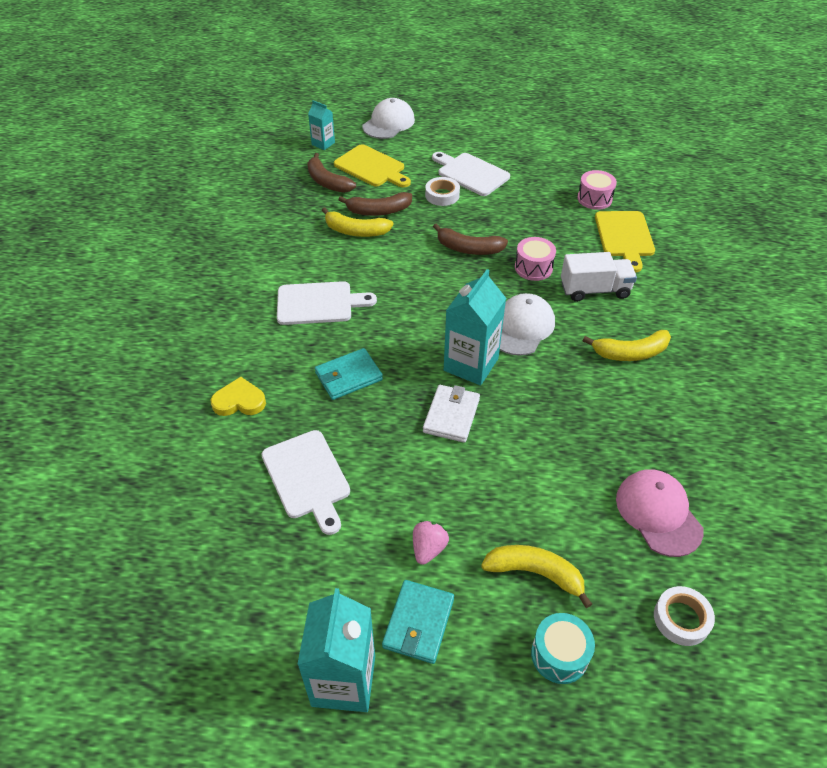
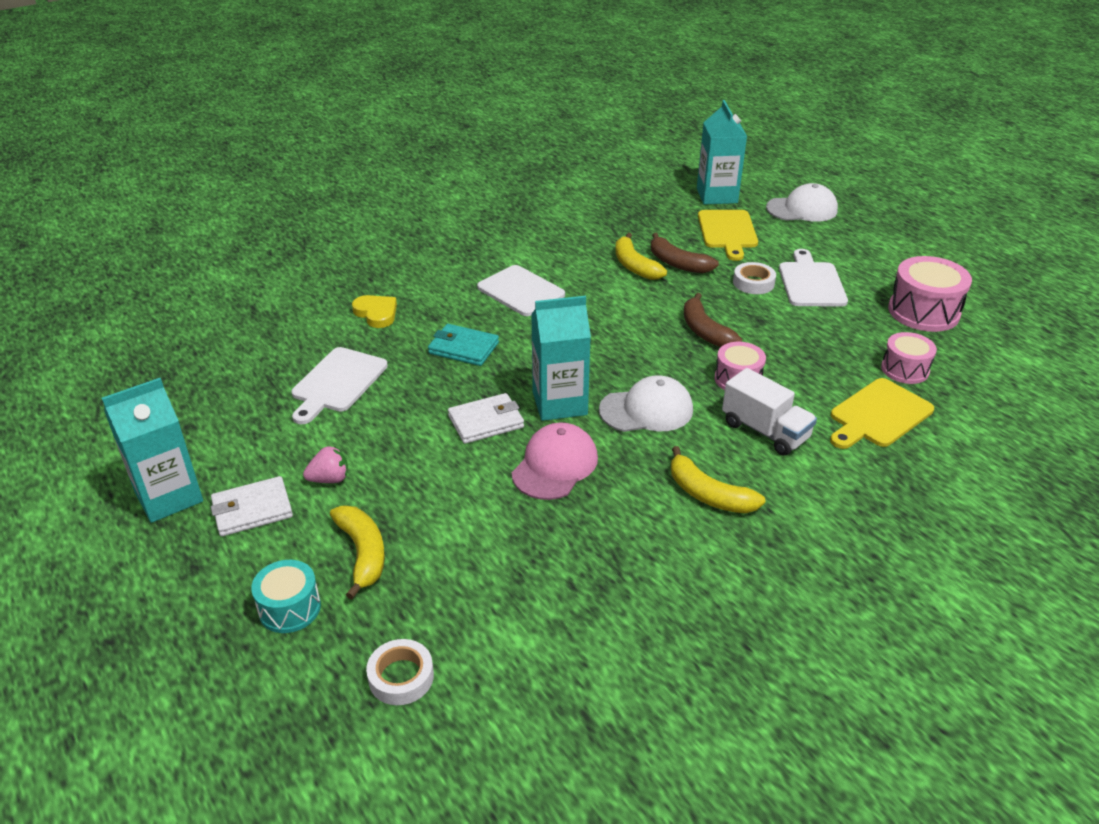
camera: 50 degrees right, 10 degrees down
(323, 143) = (717, 196): turquoise carton -> turquoise carton, size x1.85
(327, 182) = (672, 222): brown banana -> none
(418, 623) = (252, 510): turquoise wallet -> white wallet
(550, 155) = (923, 312): none -> pink drum
(658, 513) = (514, 606): pink cap -> pink cap (555, 465)

